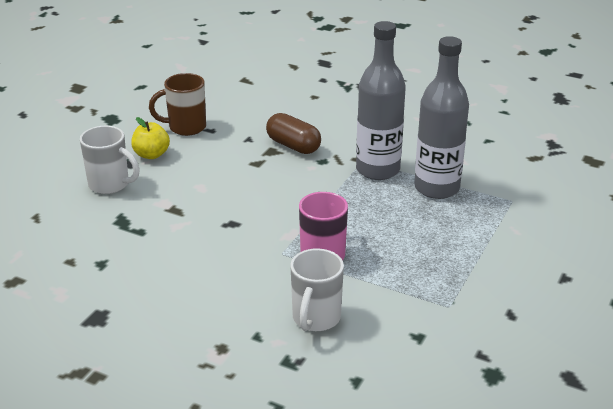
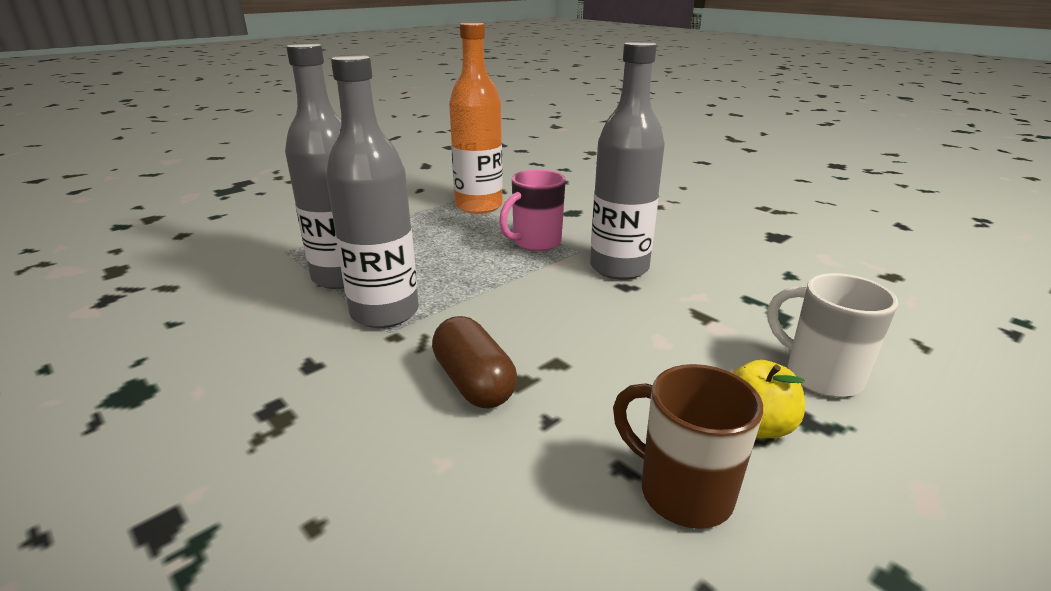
camera: 160 degrees left, 5 degrees down
(185, 127) = (681, 491): brown mug -> brown mug turned 150 degrees counterclockwise
(241, 240) = (619, 268): none -> grey bottle
(315, 319) = (573, 208): white mug -> none
(416, 297) = (479, 206): none -> orange bottle

